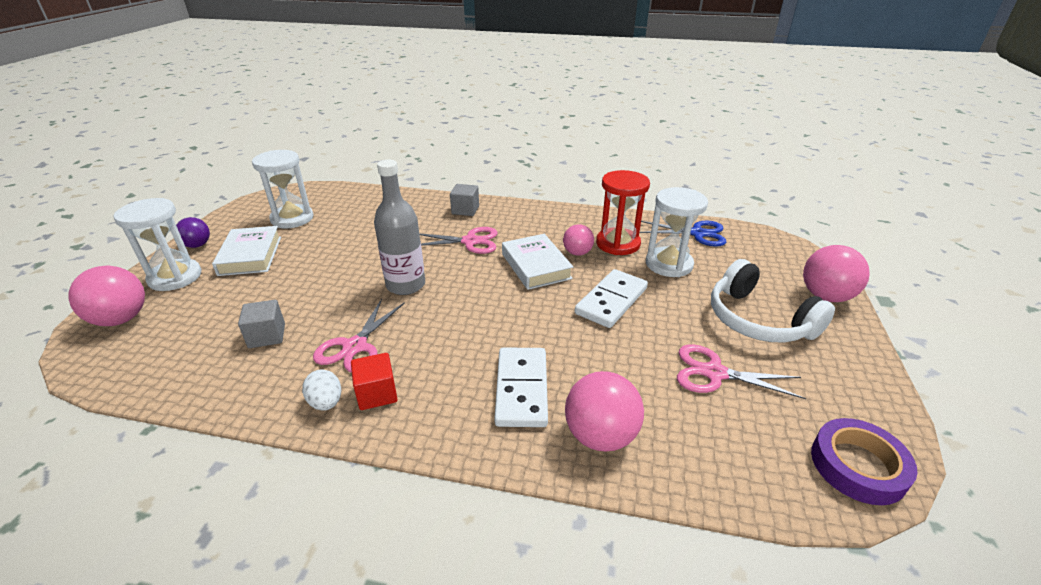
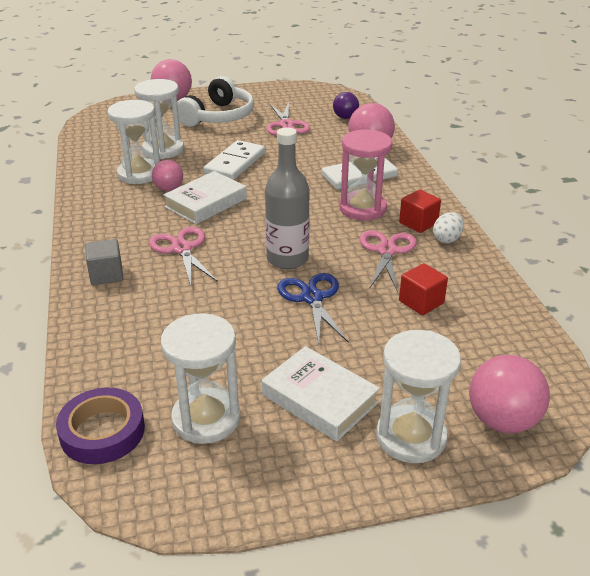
camera: 115 degrees left, 0 degrees up
(197, 245) = (336, 474): purple ball -> purple ball (345, 117)
(250, 255) = (320, 398): white book -> white book turned 75 degrees clockwise
(267, 336) = (421, 302): grey cube -> red cube
(355, 346) = (387, 251): pink scissors -> pink scissors turned 75 degrees counterclockwise
(445, 361) = (362, 208): none -> pink hourglass
(611, 301) = (235, 163): white domino -> white domino turned 75 degrees counterclockwise
(618, 244) = (139, 174): red hourglass -> white hourglass
(697, 233) = (100, 144): blue scissors -> blue scissors (312, 298)
(857, 466) = (323, 94): purple tape -> purple tape (102, 431)

